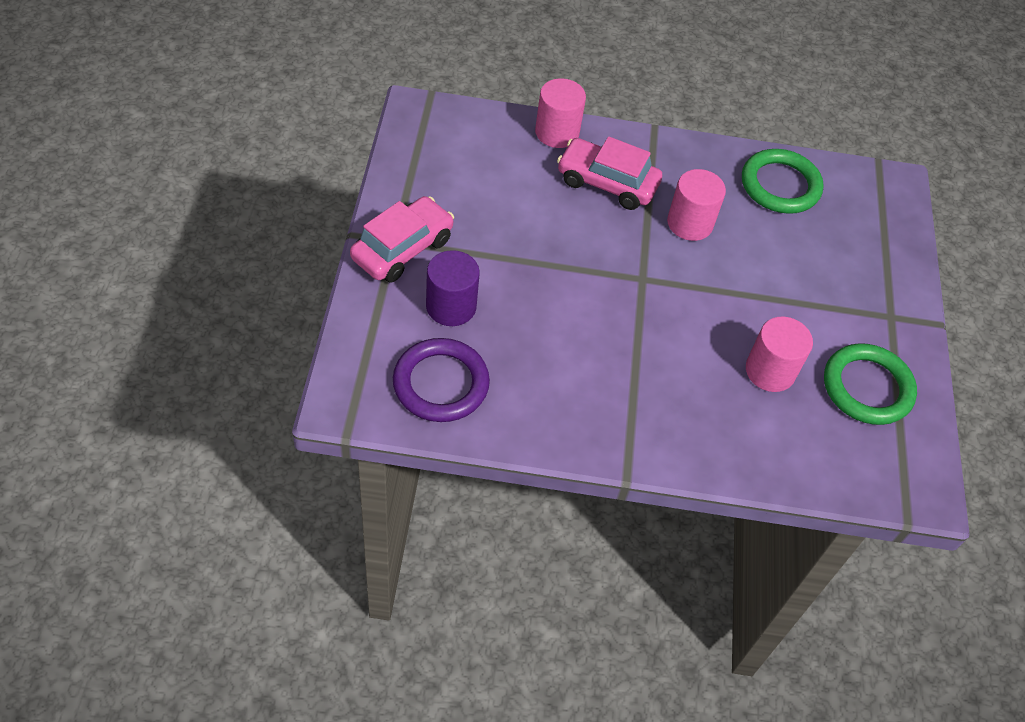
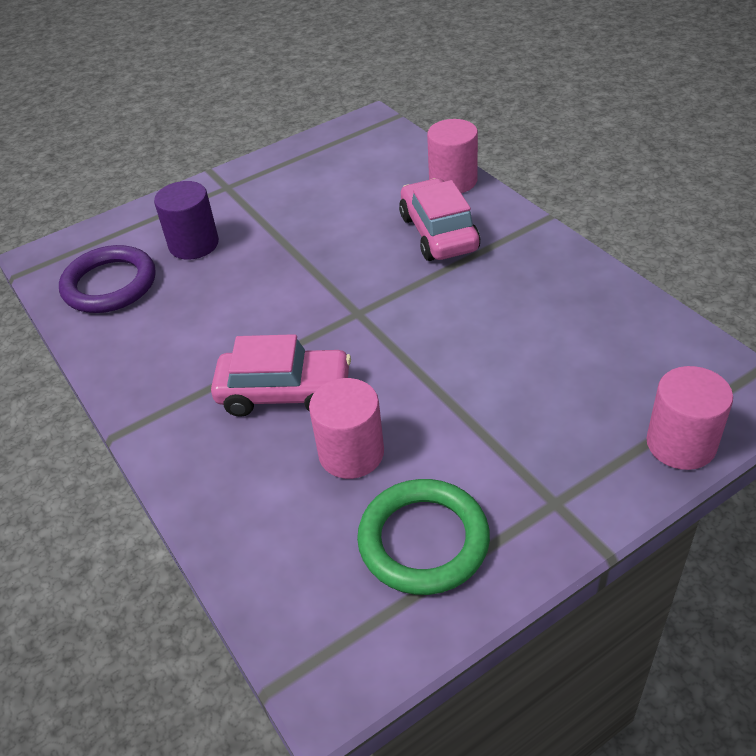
camera: 60 degrees right, 10 degrees down
(402, 249) = (223, 194): pink car -> pink car (285, 392)
(690, 223) = (465, 299): pink cylinder -> pink cylinder (681, 444)
(780, 185) = (607, 321): green ring -> none

